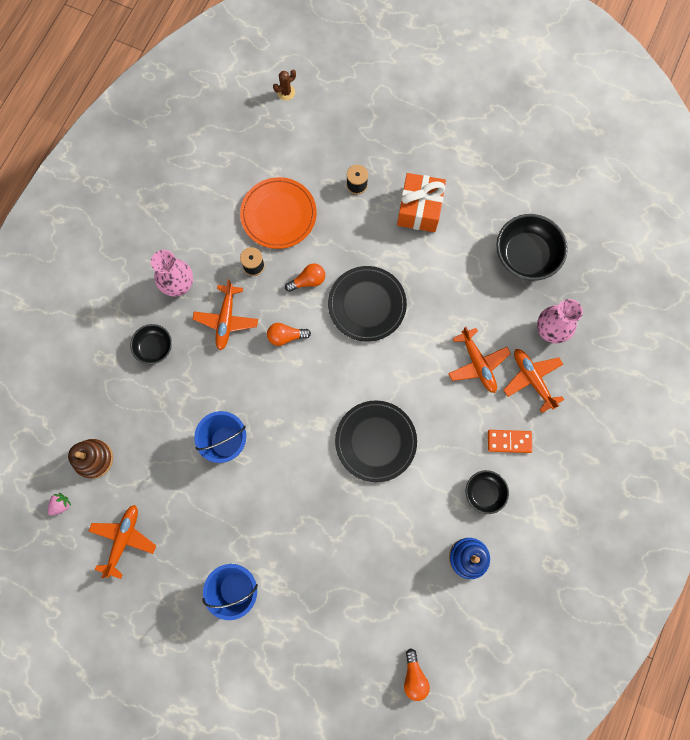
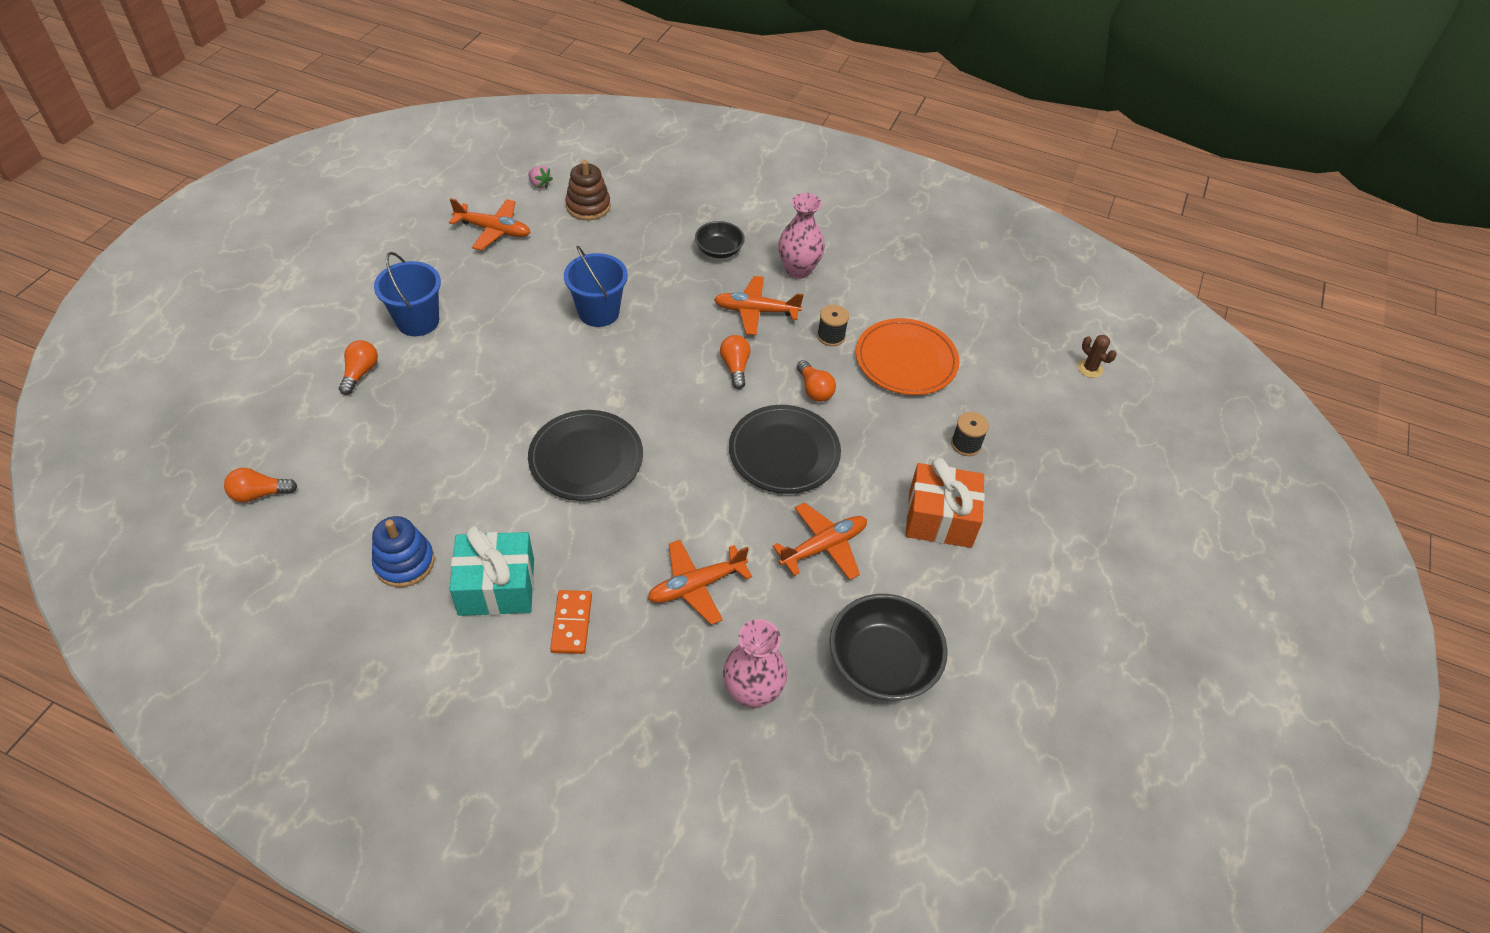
camera: 85 degrees right, 25 degrees down
(294, 625) = (360, 373): none -> orange light bulb
(484, 492) = (497, 587): black bowl -> turquoise gift
(532, 379) = (670, 661): orange plane -> orange plane (824, 546)

